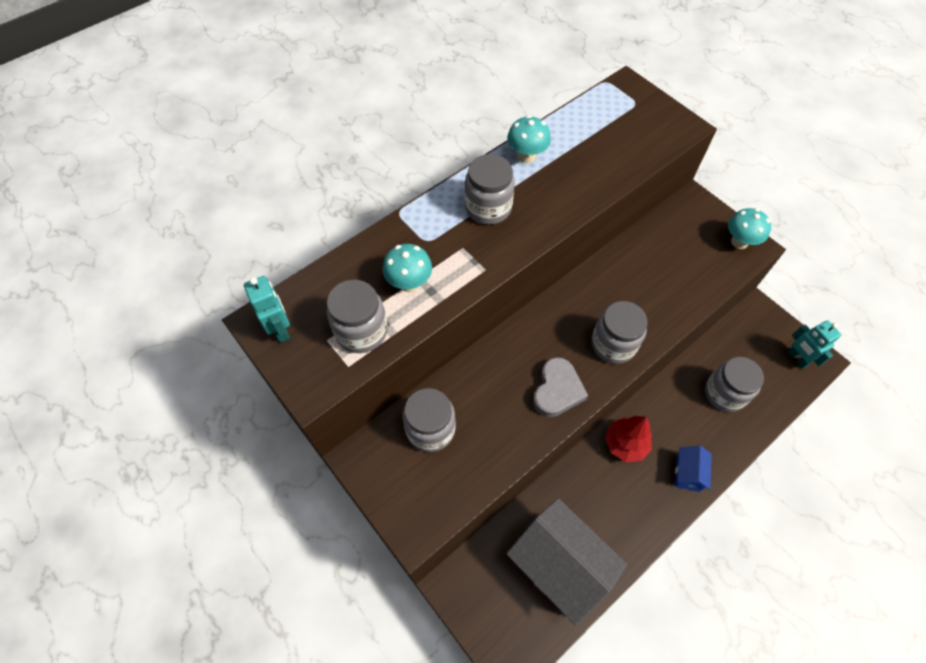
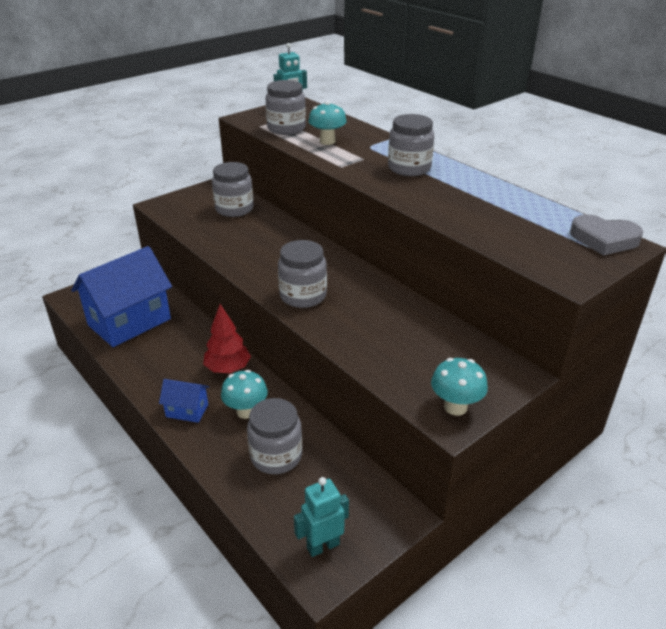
camera: 90 degrees right, 25 degrees down
(526, 156) = (479, 185): turquoise mushroom -> turquoise mushroom (246, 411)
(557, 390) = (258, 263): grey heart -> grey heart (604, 239)
(559, 565) = (129, 322): grey house -> blue house

